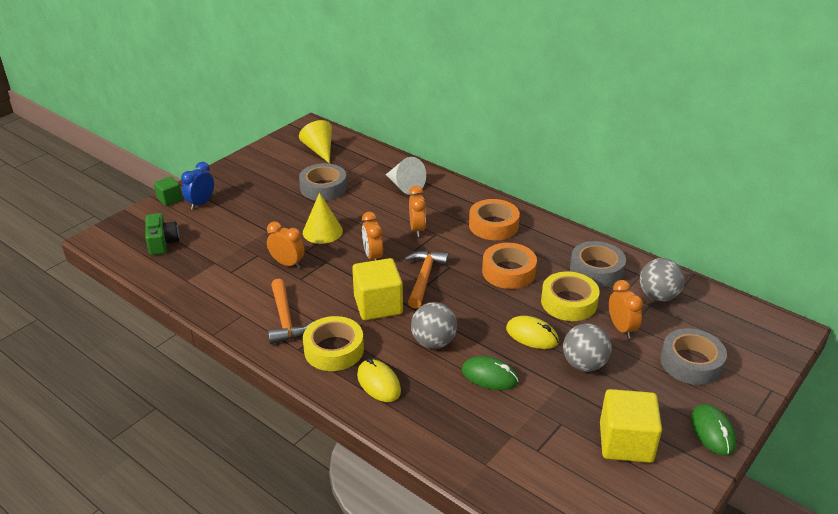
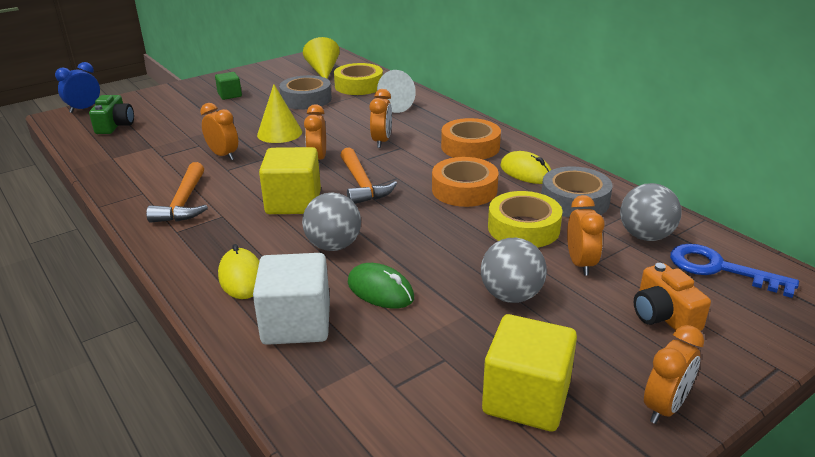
camera: 15 degrees right, 5 degrees down
(169, 199) = (151, 94): green cube -> green cube (229, 95)
(201, 203) = (177, 100): blue clock -> blue clock (84, 109)
(334, 350) = (214, 237): yellow tape -> yellow tape (359, 86)
(424, 278) = (362, 184): orange hammer -> orange hammer turned 135 degrees clockwise
(443, 415) = (296, 323): none -> white cube
(532, 335) = (458, 255): yellow mouse -> yellow mouse (526, 172)
(691, 363) = (663, 316): grey tape -> orange camera
(712, 432) = (664, 407): green mouse -> orange clock
(716, 317) = (720, 269): none -> blue key

